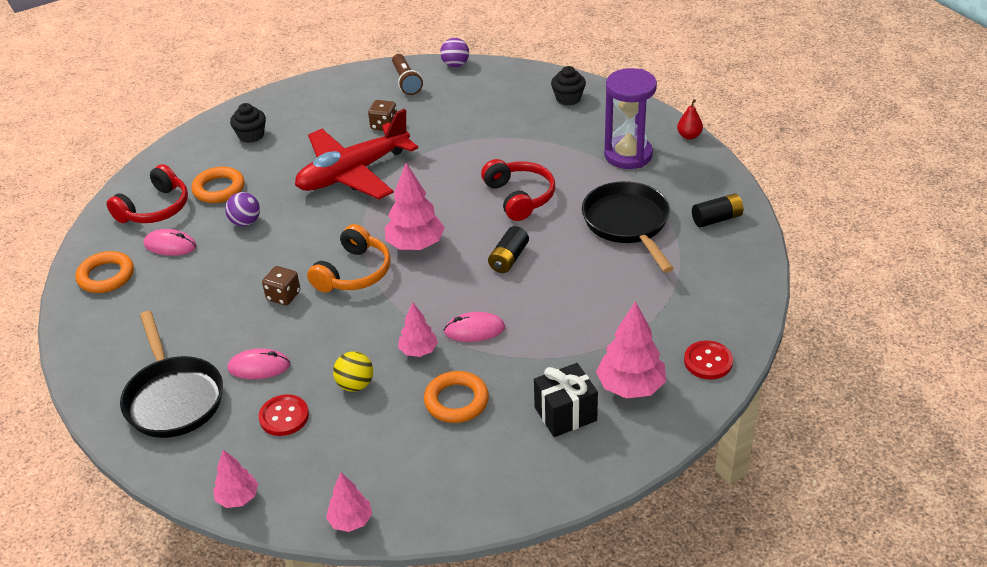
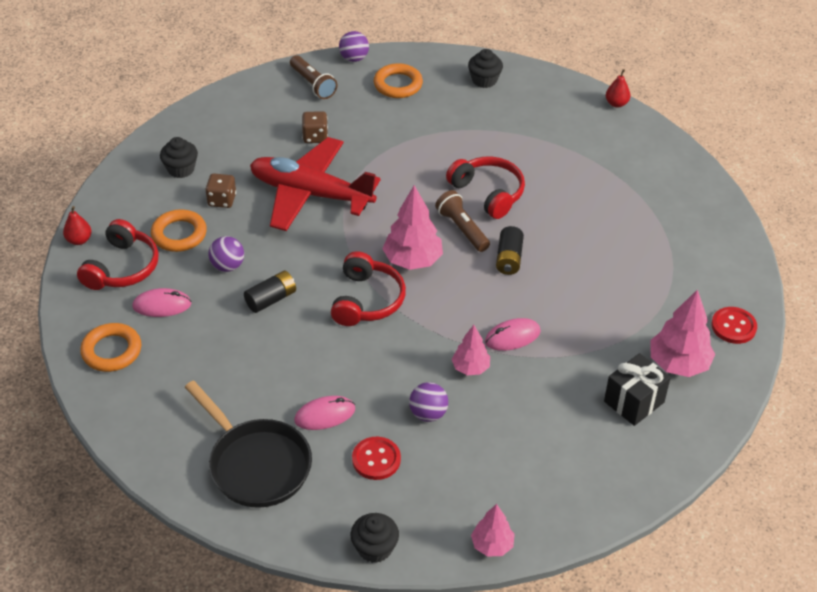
camera: 20 degrees left, 5 degrees up
(132, 180) = (79, 240): none -> red pear
(238, 498) = (375, 548): pink tree -> black cupcake
(283, 296) = (309, 337): brown dice -> brown dice (222, 200)
(353, 173) = (311, 194): red plane -> red plane turned 75 degrees clockwise
(354, 273) = (367, 300): orange headphones -> red headphones
(355, 385) = (428, 414): yellow ball -> purple ball
(456, 401) = (530, 410): orange ring -> orange ring (398, 84)
(477, 224) = (462, 229): none -> brown flashlight
(628, 155) = (569, 132): purple hourglass -> none
(628, 224) = (602, 204): black pan -> none
(717, 219) = (679, 185): black battery -> black battery (271, 299)

